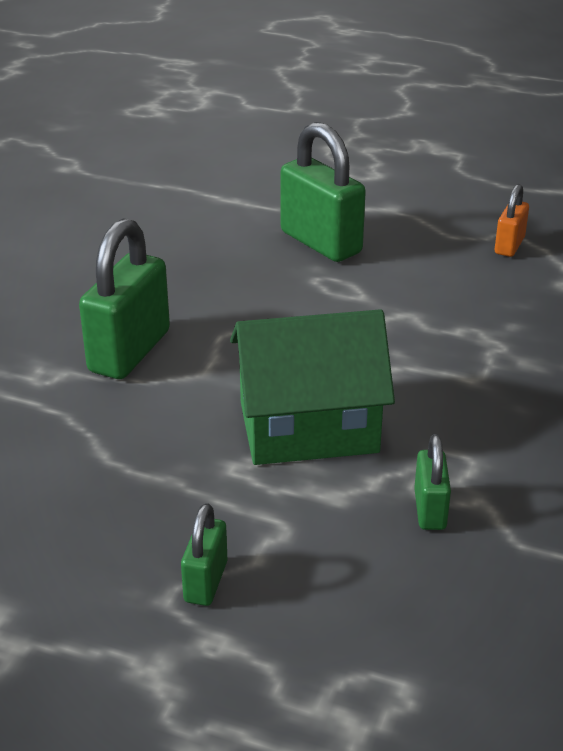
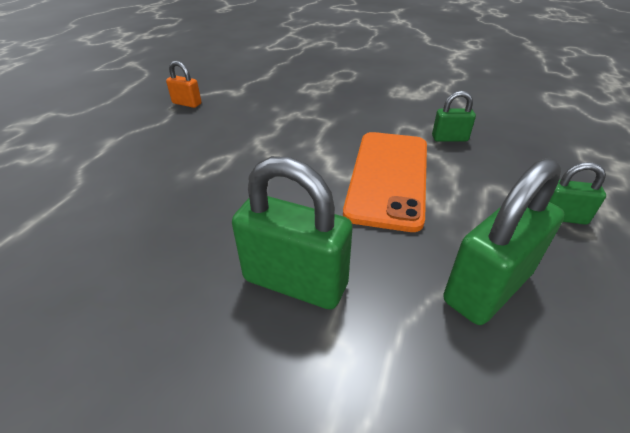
camera: 90 degrees left, 5 degrees up
(308, 427) = (388, 177): green house -> orange phone
(321, 242) = (144, 172): green padlock -> green padlock (487, 287)

